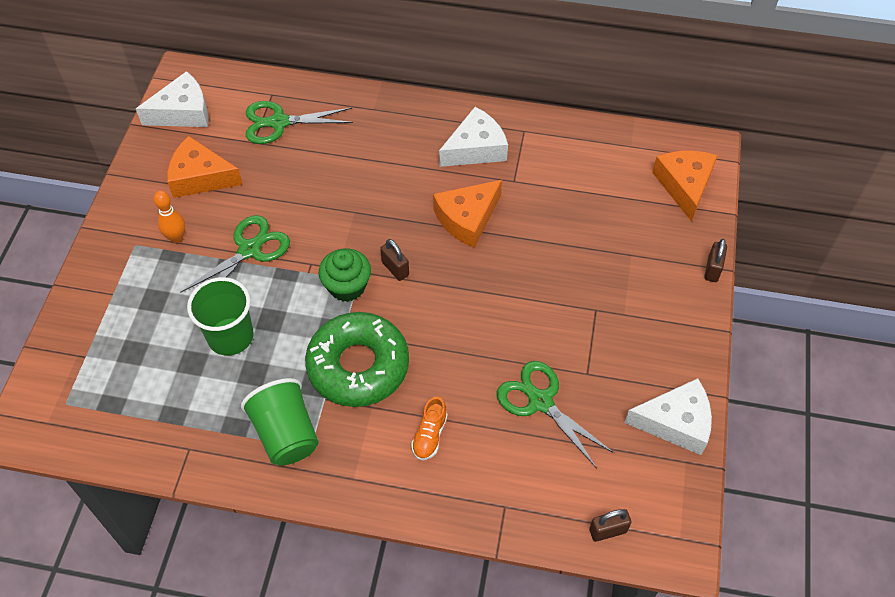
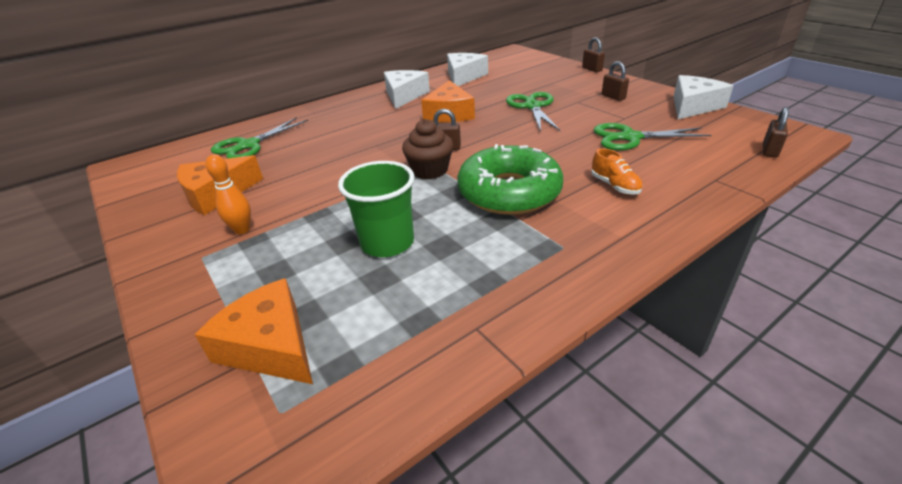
camera: 45 degrees left, 20 degrees down
(183, 112) = (149, 178): white cheese -> white cheese (464, 76)
(250, 250) = (323, 198): green scissors -> green scissors (532, 106)
(286, 434) = (533, 254): green cup -> none
(347, 286) = (430, 170): green cupcake -> brown cupcake
(638, 335) = (613, 97): none -> brown padlock
(684, 185) = (526, 60): orange cheese -> orange cheese (270, 346)

